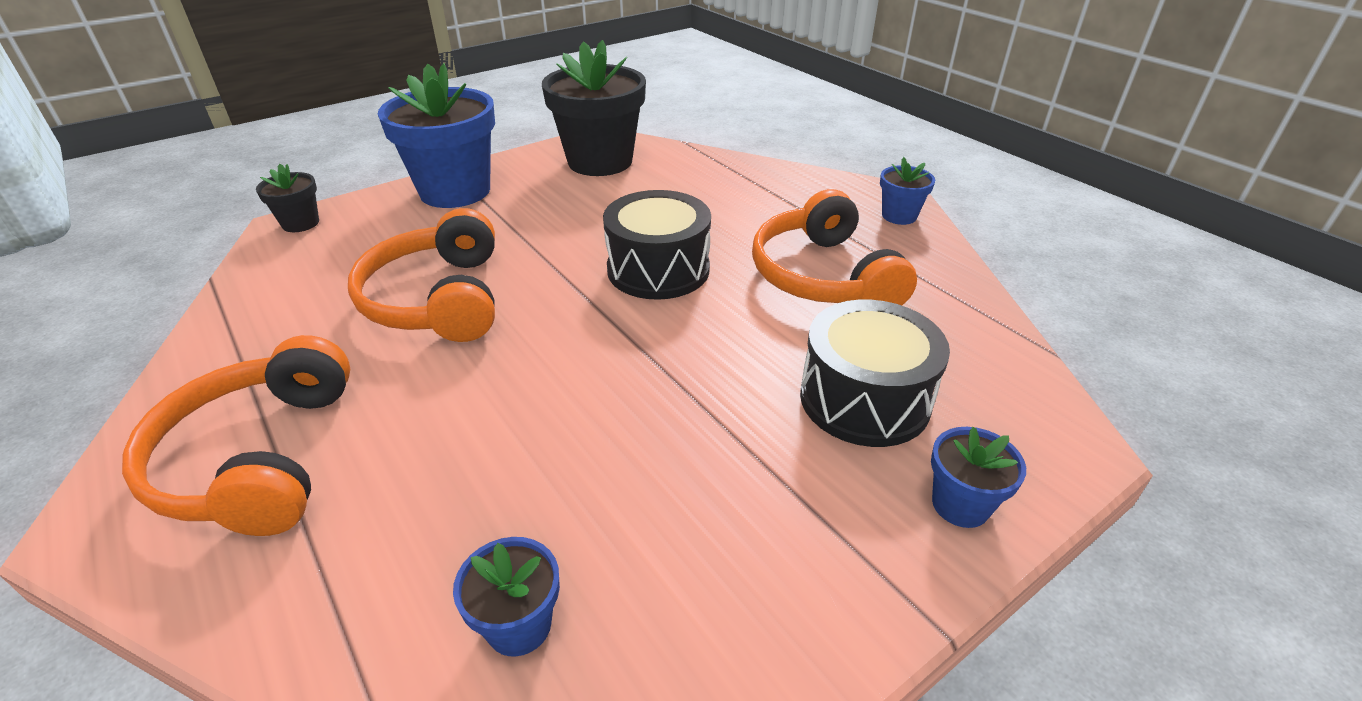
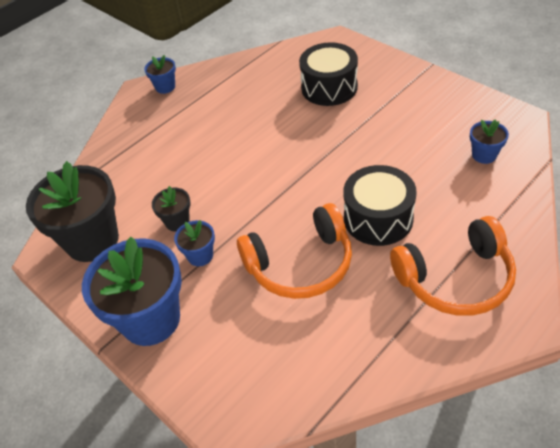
camera: 95 degrees left, 10 degrees up
(300, 223) = (219, 410): black flower pot -> black flower pot (177, 222)
(658, 269) = (243, 172): black drum -> black drum (378, 218)
(823, 276) = (235, 108): orange headphones -> none
(960, 505) = (377, 62): blue flower pot -> blue flower pot (200, 256)

